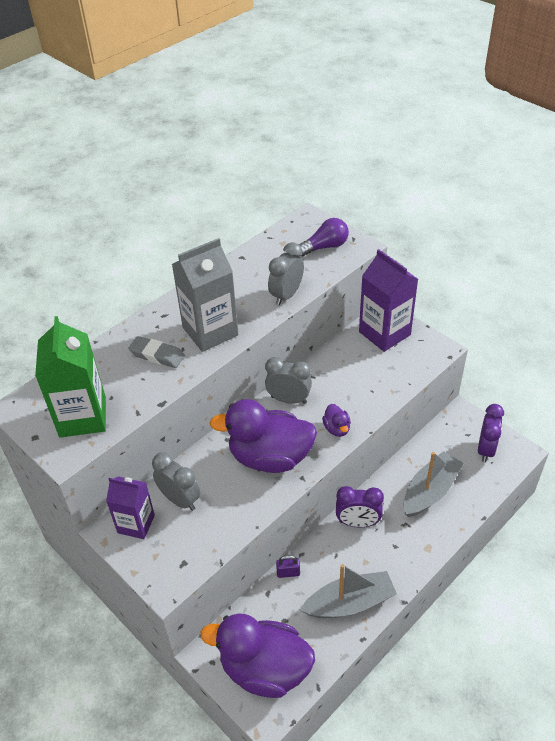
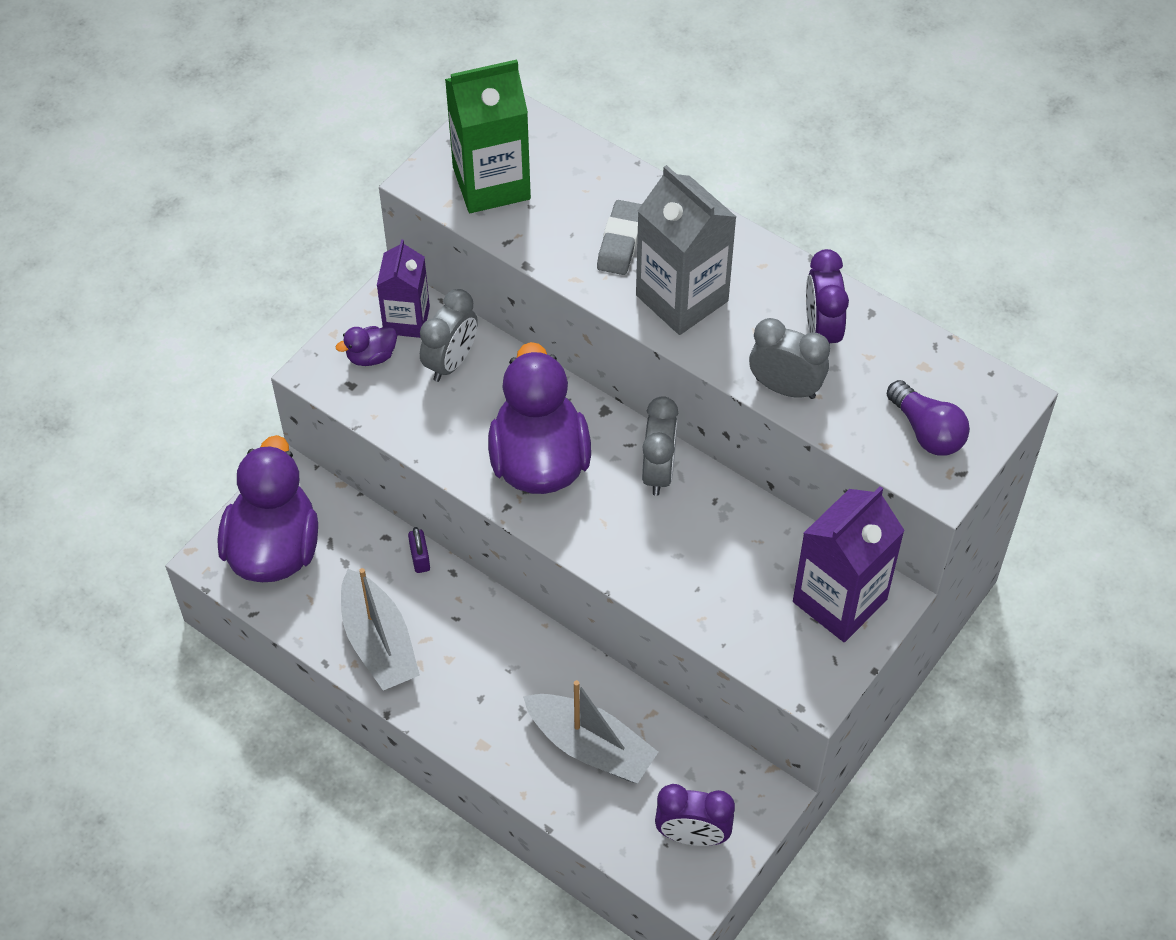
camera: 80 degrees right, 10 degrees up
(337, 428) = (607, 544): purple duck -> purple duck (371, 356)
(358, 522) = (516, 643): purple clock -> purple clock (821, 330)

